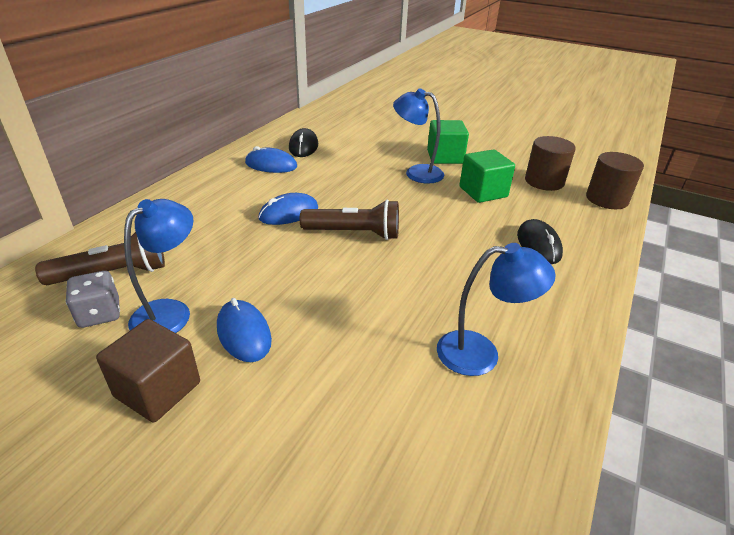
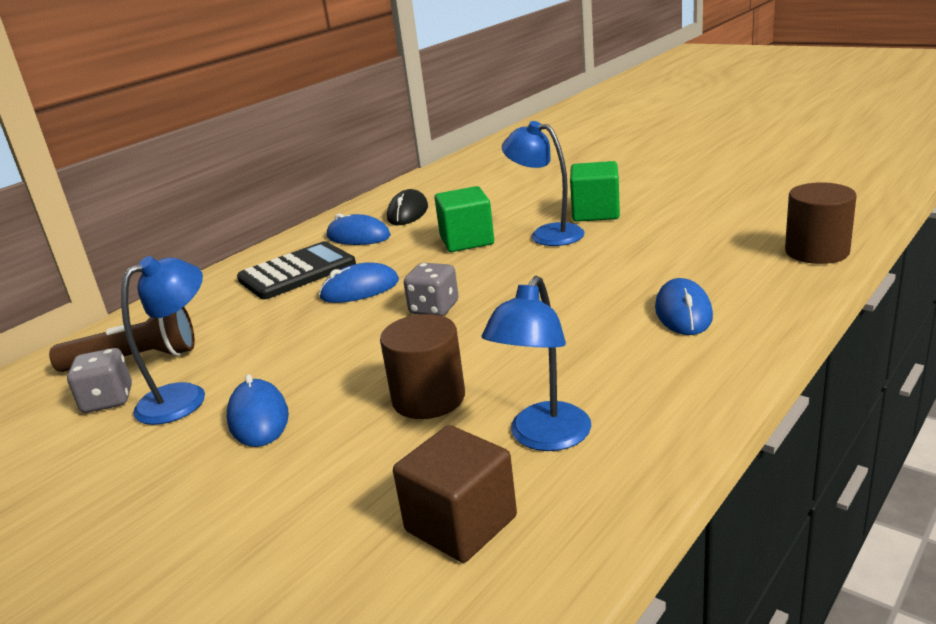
camera: 15 degrees right, 10 degrees down
(158, 389) = (144, 472): brown cube -> brown cube (461, 524)
(231, 194) = (297, 272): none -> black calculator
(354, 233) = (434, 308): brown flashlight -> grey dice
(481, 353) = (544, 438): blue lamp -> blue lamp turned 105 degrees clockwise
(483, 192) = (631, 252): green cube -> green cube (466, 240)
(538, 245) = (683, 312): black mouse -> blue mouse
(544, 181) = (729, 234): brown cylinder -> brown cylinder (428, 398)

